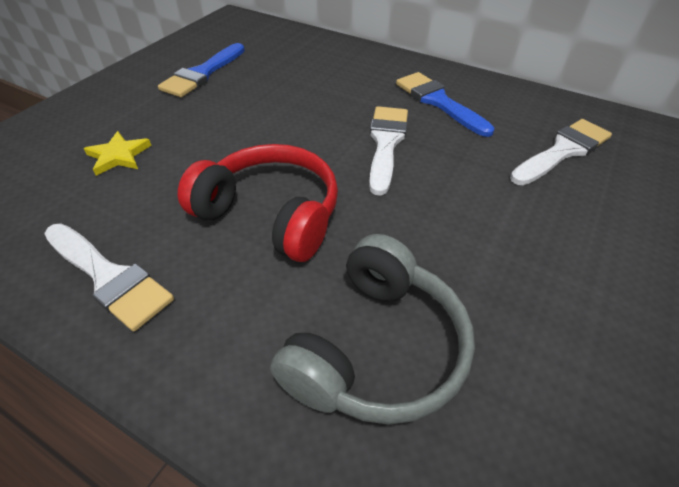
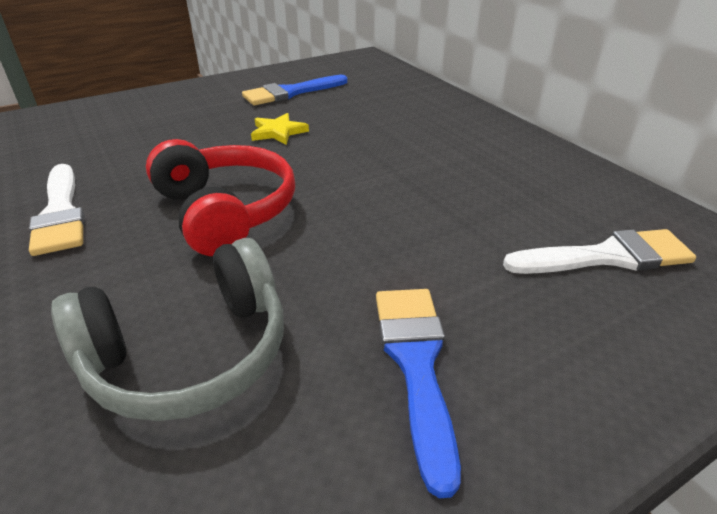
camera: 30 degrees right, 10 degrees down
(118, 156) = (161, 134): yellow star -> yellow star (278, 132)
(386, 143) = (397, 188): white brush -> none
(439, 102) = (498, 168): blue brush -> blue brush (416, 364)

